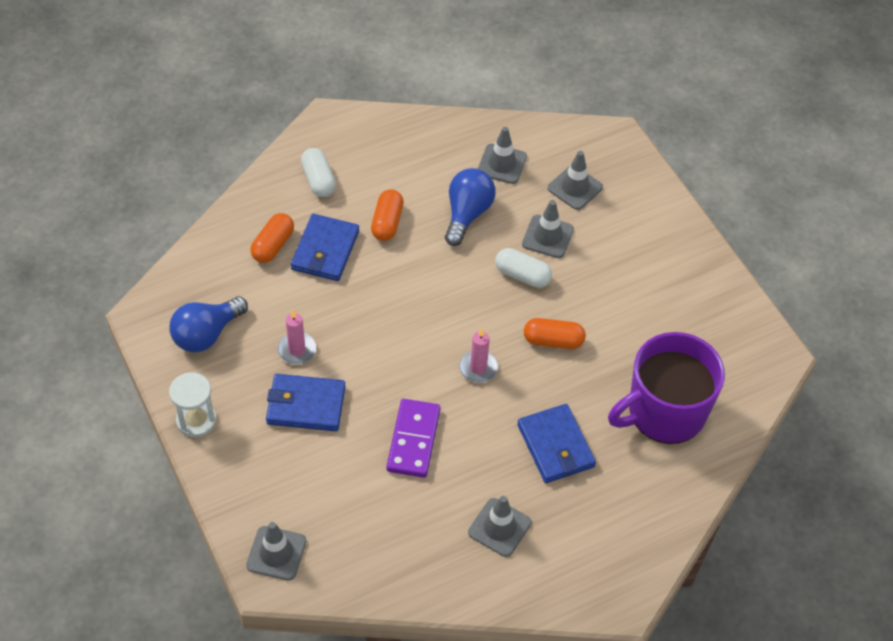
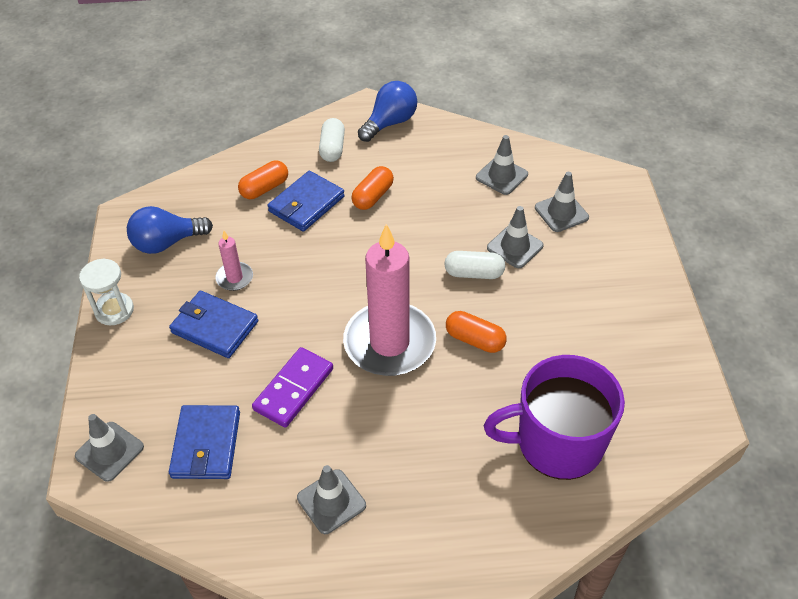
camera: 25 degrees right, 5 degrees down
(467, 214) = (449, 208): blue light bulb -> blue light bulb (390, 123)
(478, 368) = (389, 343): pink candle -> pink candle, size x2.32
(522, 275) = (474, 273): white capsule -> white capsule turned 45 degrees counterclockwise
(555, 446) = (428, 440): blue wallet -> blue wallet (206, 445)

